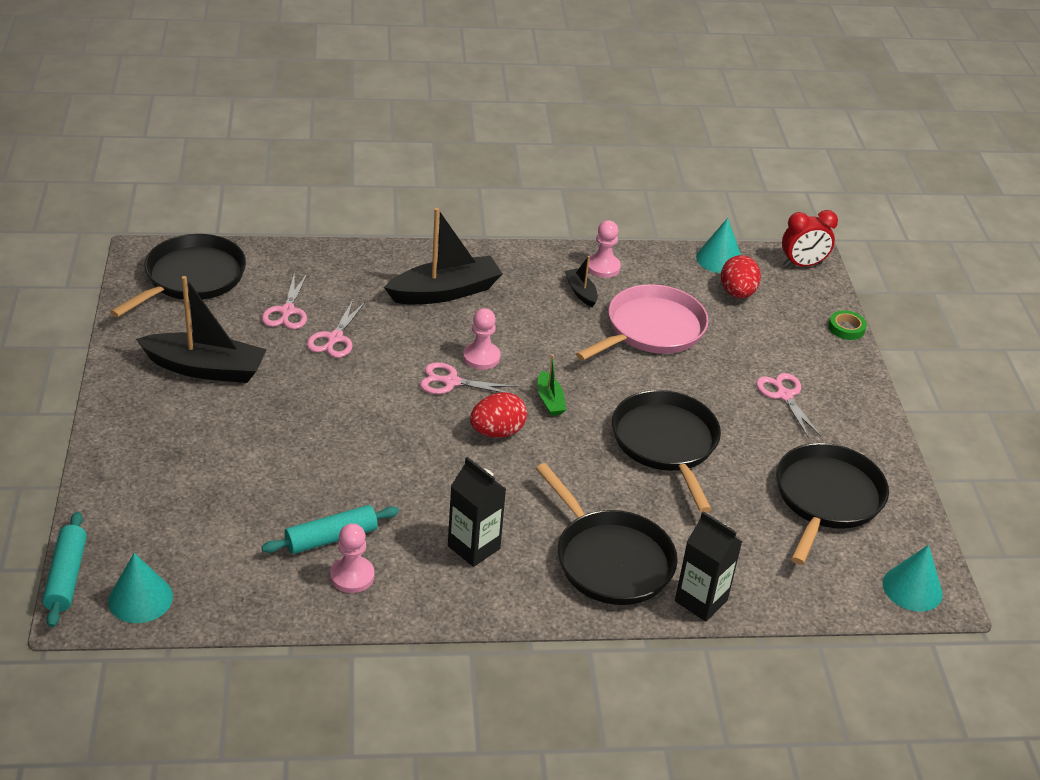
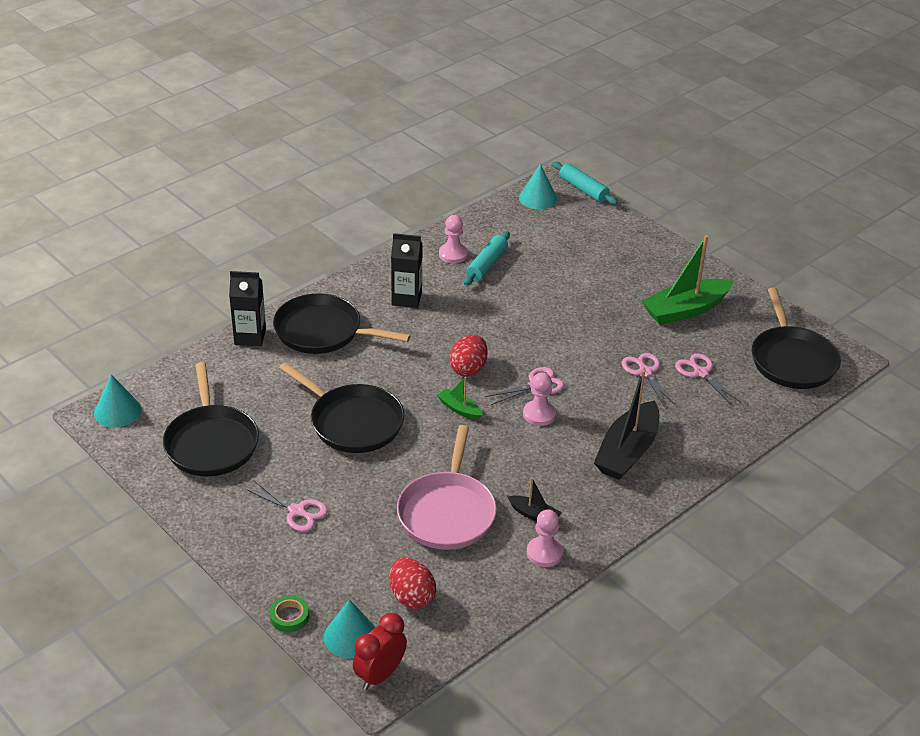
camera: 145 degrees right, 0 degrees up
(206, 368) = (685, 310): black boat -> green boat
(719, 259) = (459, 630): turquoise cone -> turquoise cone (350, 636)

